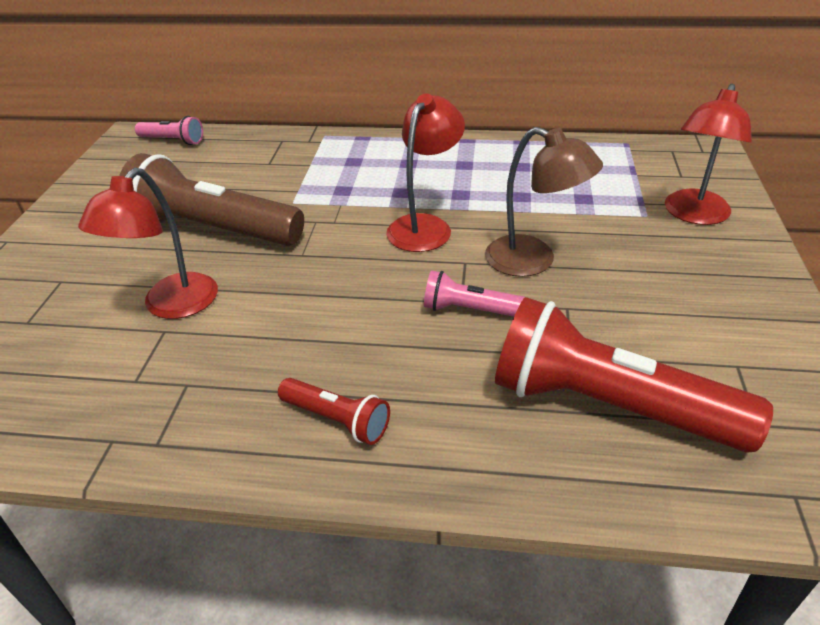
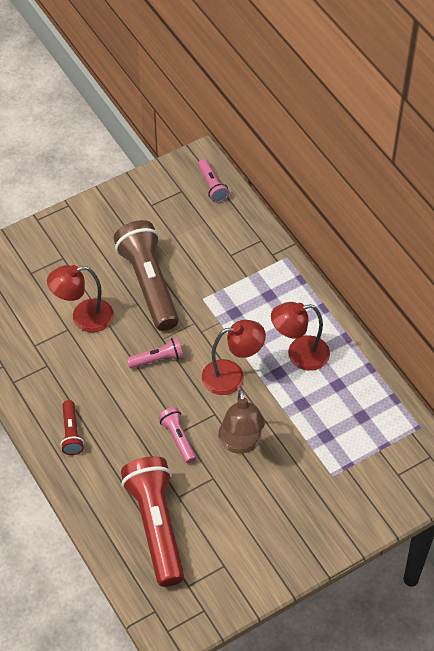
camera: 50 degrees right, 15 degrees up
(325, 271) = (157, 359): none -> pink flashlight
(694, 215) = (352, 499): red lamp -> red lamp (299, 354)

